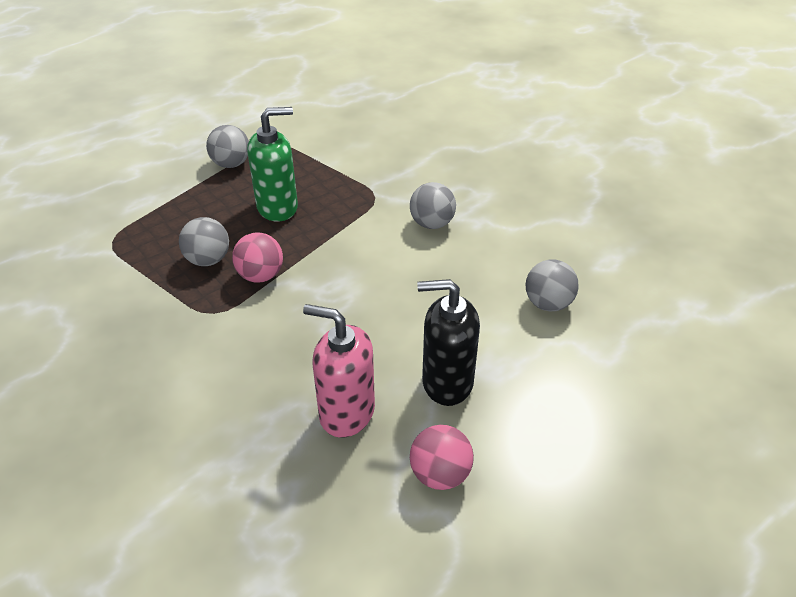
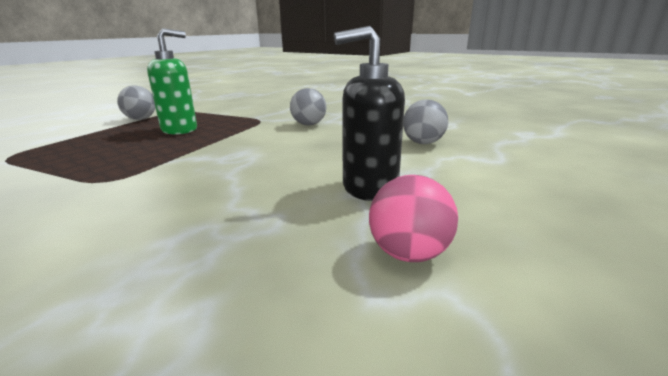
camera: 15 degrees left, 20 degrees down
(208, 260) = (109, 155): grey ball -> none
(260, 275) = (162, 157): pink ball -> none
(346, 412) = (268, 223): pink soap dispenser -> none

